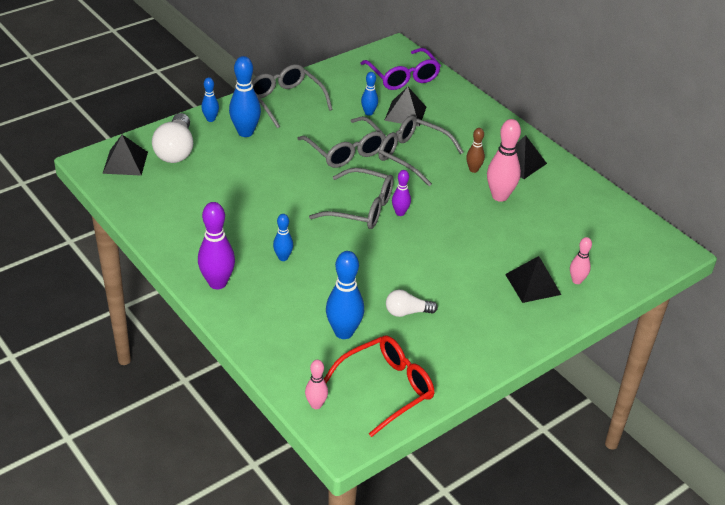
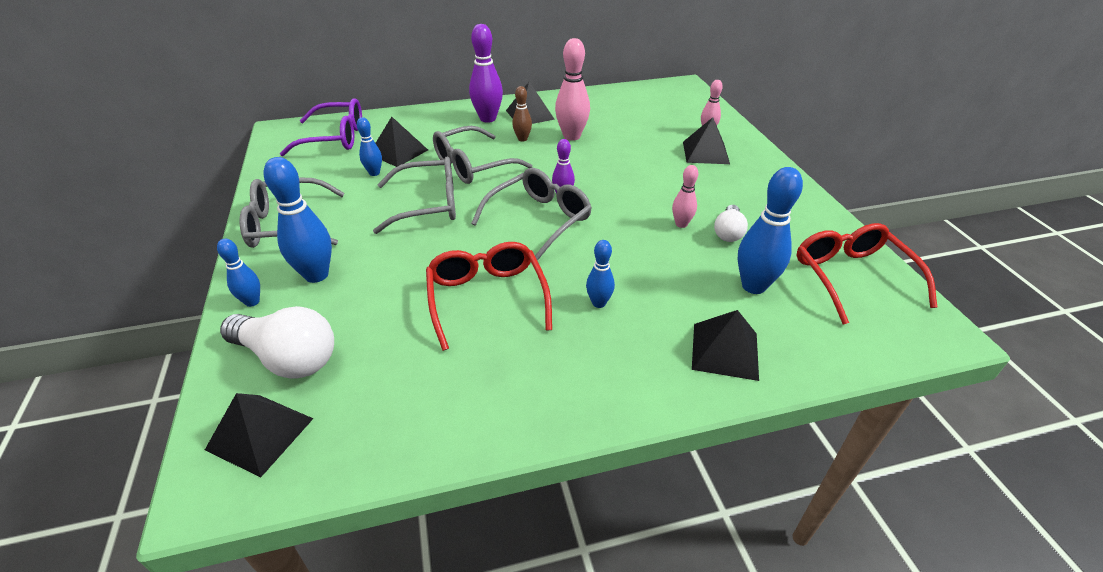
camera: 65 degrees left, 0 degrees up
(217, 283) = (626, 382): purple bowling pin -> purple bowling pin (488, 119)
(261, 207) = (487, 298): none -> red glasses
(266, 324) = (725, 351): none -> black pyramid
(316, 405) = (882, 341): pink bowling pin -> pink bowling pin (681, 224)

